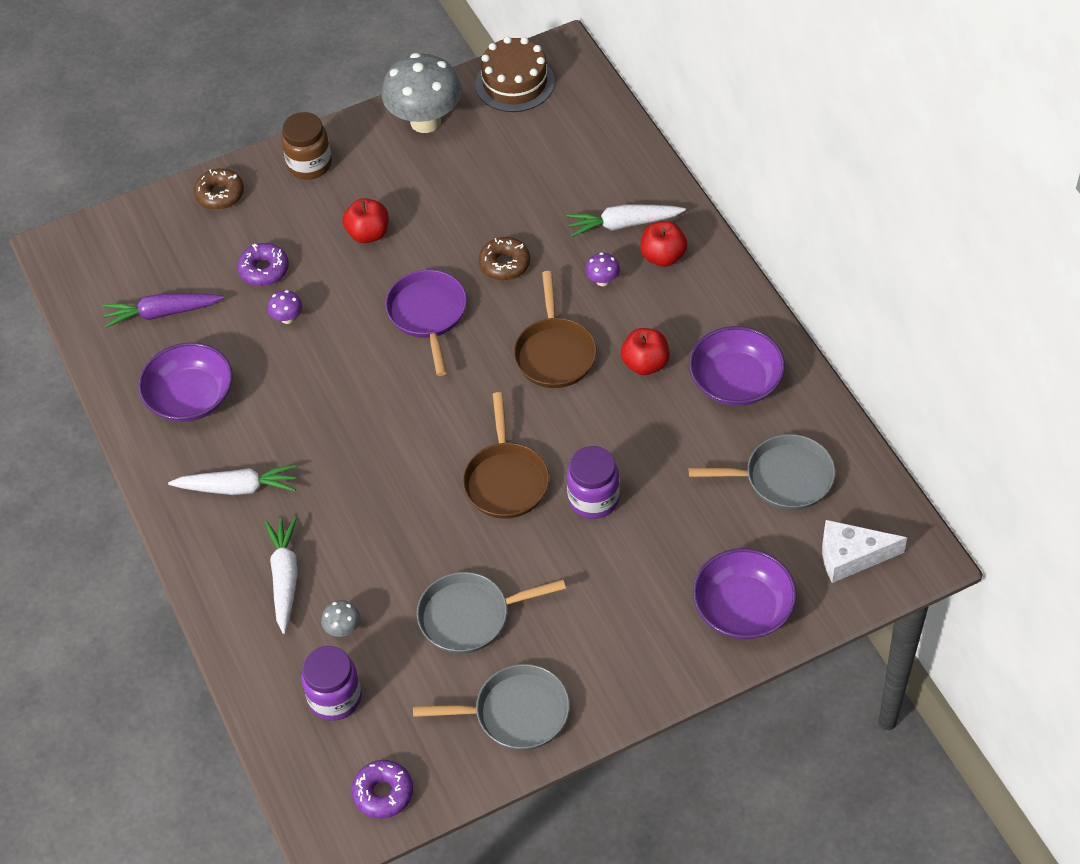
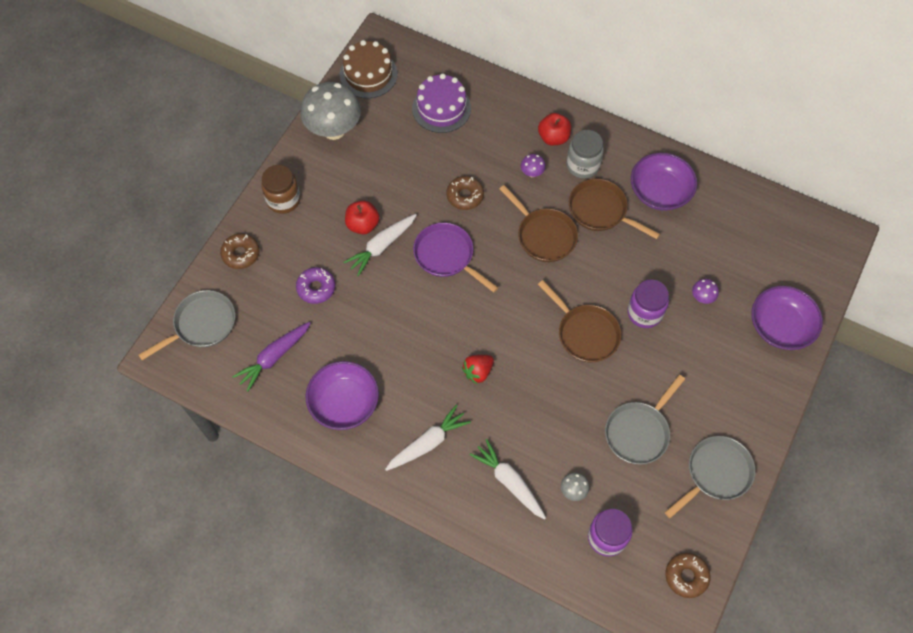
camera: 40 degrees left, 10 degrees up
(287, 318) = (360, 311): purple mushroom -> purple mushroom (702, 297)
(353, 450) = (478, 372): none -> red strawberry
(383, 793) = (686, 576): purple donut -> brown donut
(563, 159) = (441, 108): none -> purple cake
(623, 224) = (513, 130): white carrot -> white carrot (381, 246)
(645, 364) = (601, 211): red apple -> brown pan
(669, 304) = (582, 165): none -> grey jar
(783, 478) = (734, 234): grey pan -> grey pan (201, 325)
(851, 556) = (808, 258): white cheese -> none

